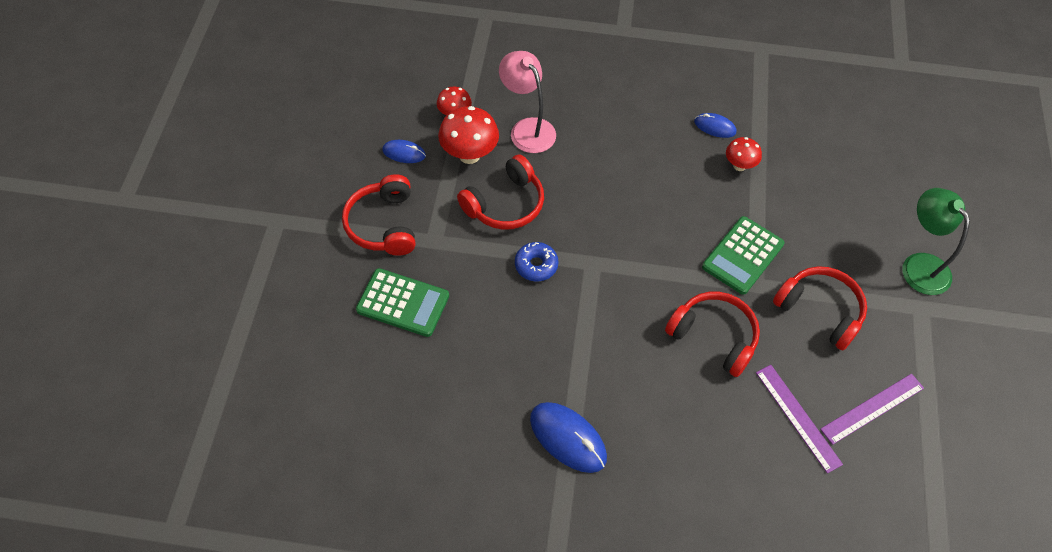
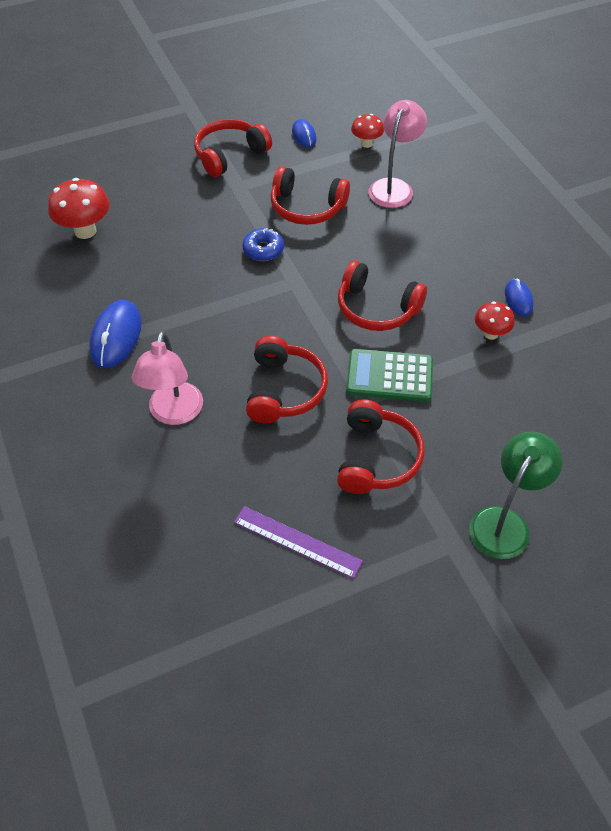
camera: 60 degrees right, 5 degrees down
(403, 303) = (169, 195): green calculator -> none
(469, 155) = (335, 168): red mushroom -> red mushroom (85, 231)
(664, 223) = (376, 308): none -> red headphones
(691, 434) = (174, 413): none -> pink lamp
(798, 417) = (244, 484): purple ruler -> none

